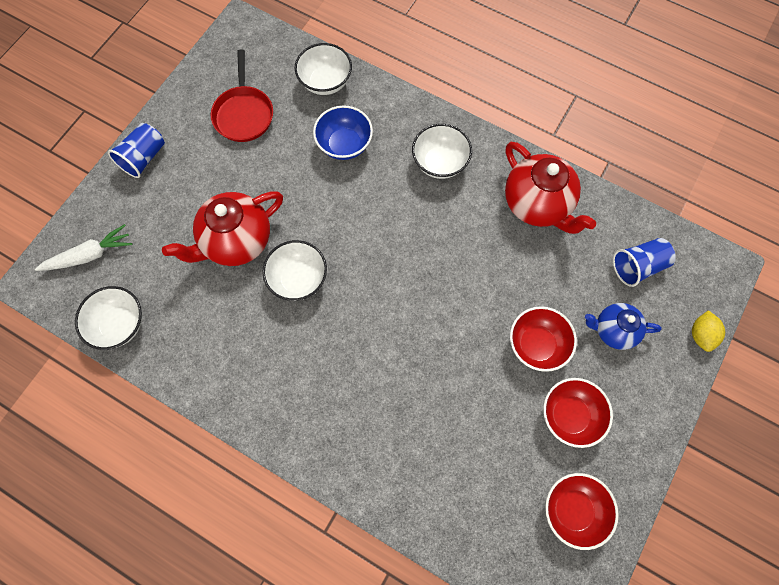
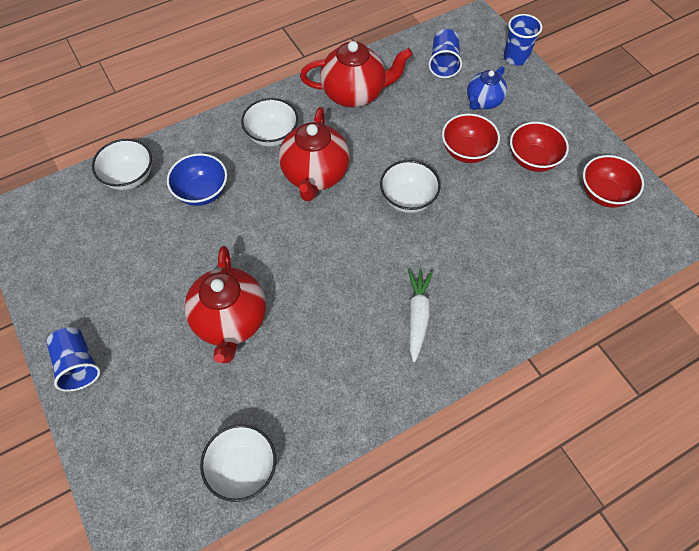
camera: 60 degrees left, 10 degrees down
(89, 255) = (145, 466): white carrot -> white carrot (417, 315)
(244, 114) = (105, 255): red pan -> none
(298, 279) = (303, 287): white bowl -> white bowl (408, 199)
(419, 223) = (315, 175): none -> red teapot
(701, 335) = (515, 57): yellow lemon -> blue cup

